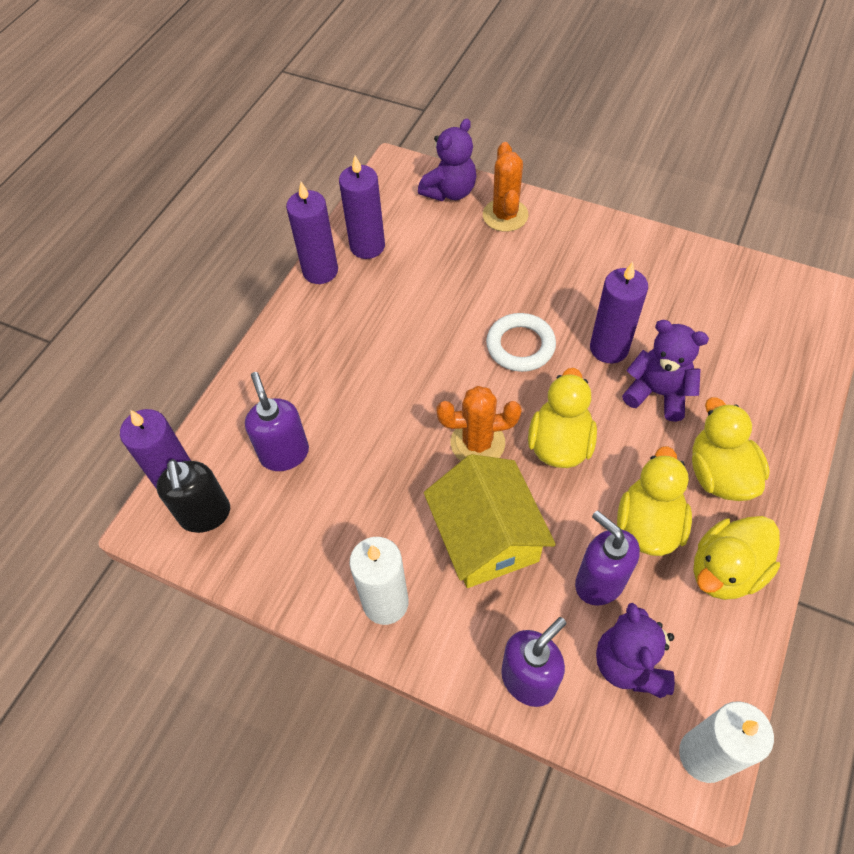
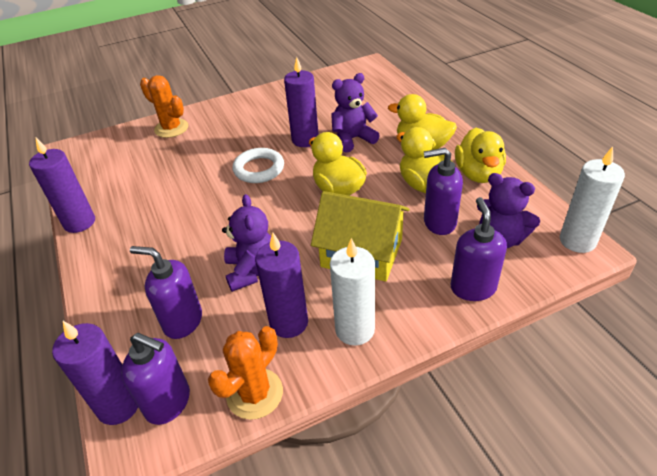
camera: 50 degrees left, 15 degrees down
(205, 515) = (168, 402): black soap dispenser -> purple soap dispenser
(367, 246) = (99, 191): purple candle -> purple candle (289, 322)
(450, 191) = (122, 139): purple teddy bear -> purple teddy bear (252, 271)
(477, 443) = (296, 221): orange cactus -> orange cactus (254, 393)

